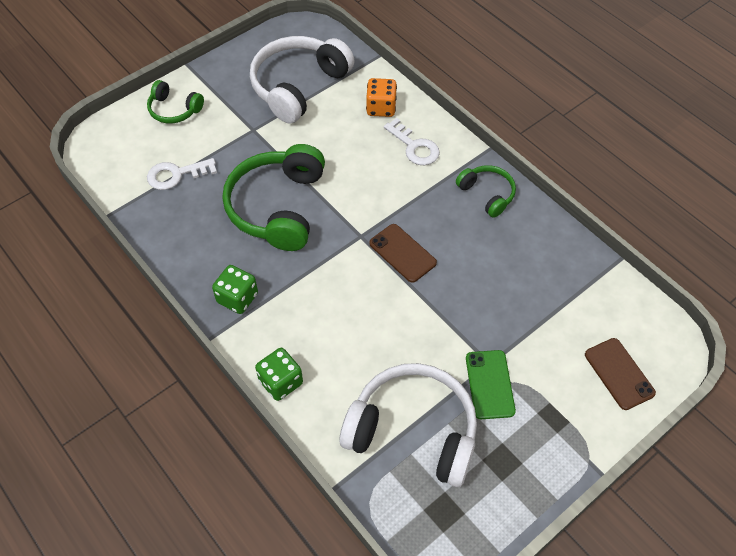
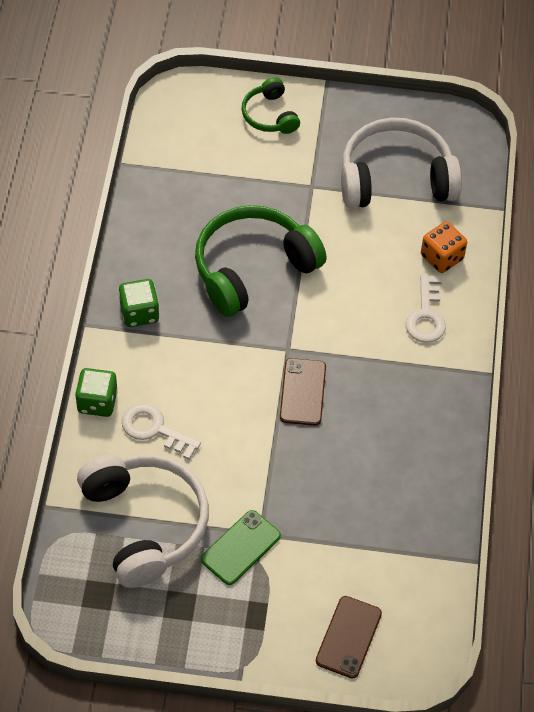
camera: 45 degrees right, 0 degrees up
(176, 175) = (207, 174): white key -> white key (154, 429)
(487, 194) = (434, 409): green headphones -> none

